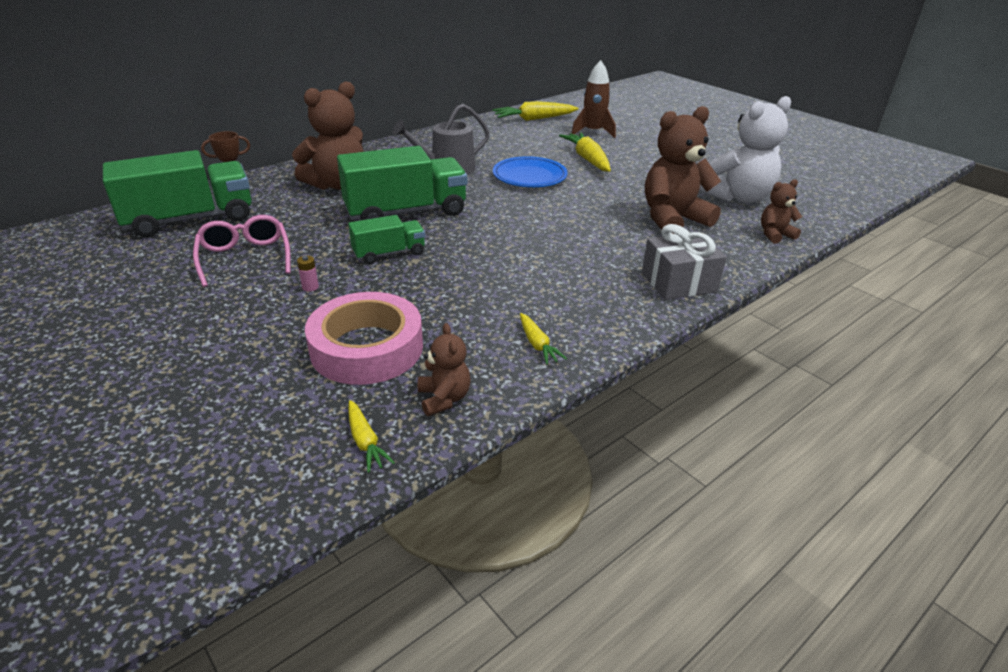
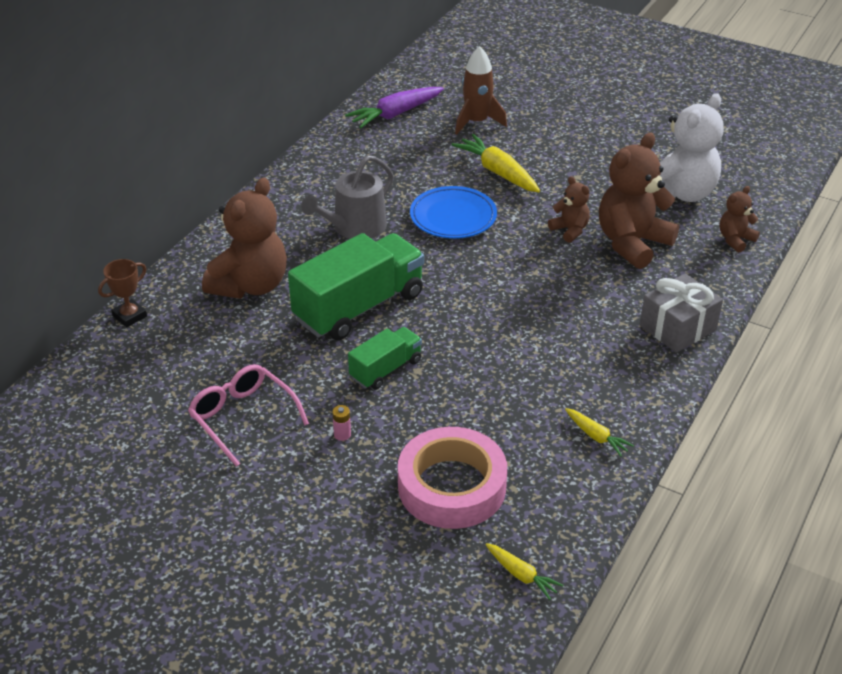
camera: 20 degrees left, 5 degrees up
(190, 219) = (131, 383): green truck -> none
(444, 398) = (555, 515): brown teddy bear -> brown teddy bear (570, 230)
(534, 119) = (395, 114): yellow carrot -> purple carrot

